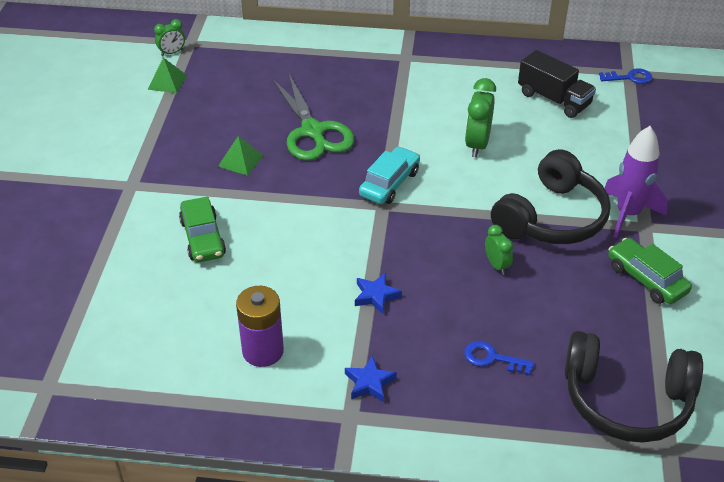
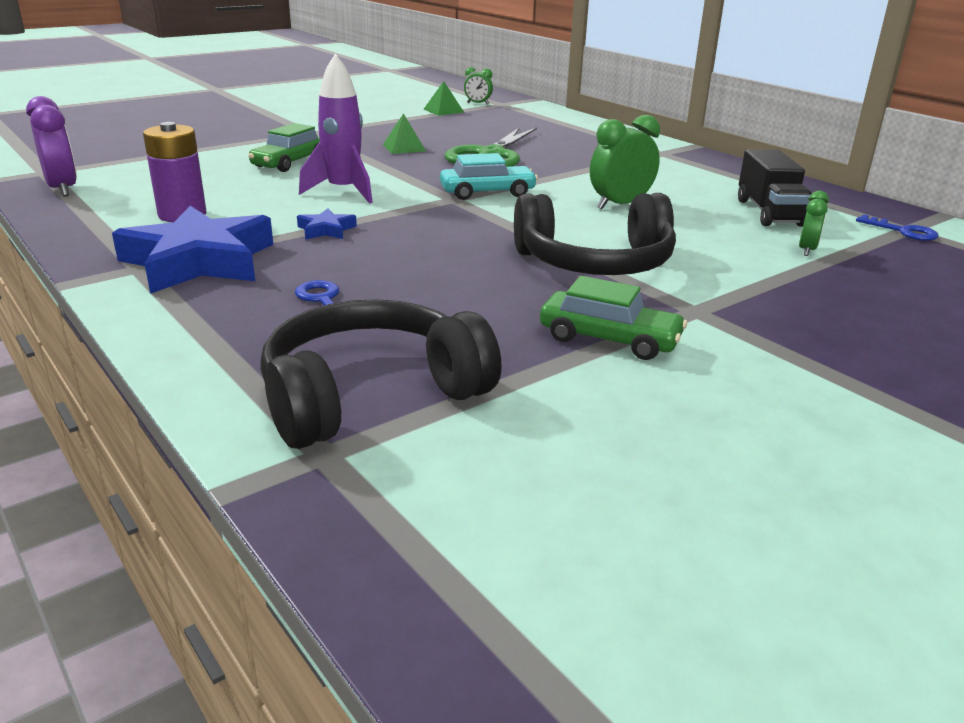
camera: 45 degrees right, 15 degrees down
(115, 393) = (62, 189): none -> purple clock
(369, 383) = (199, 261): blue star -> blue star, size x2.35
(496, 265) = (468, 261): green clock -> green clock (807, 250)
(626, 400) = (371, 395): black headphones -> black headphones turned 90 degrees clockwise
(628, 214) = (692, 295): purple rocket -> purple rocket (343, 192)
(646, 279) = (609, 339): green car -> green car turned 105 degrees clockwise

